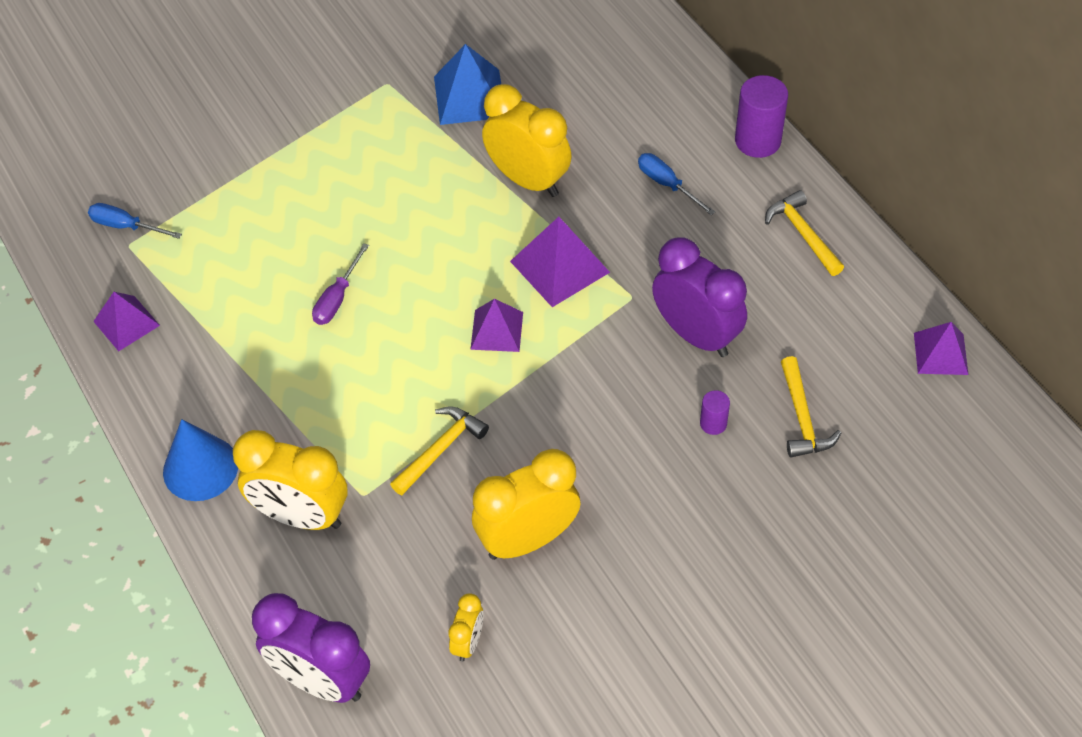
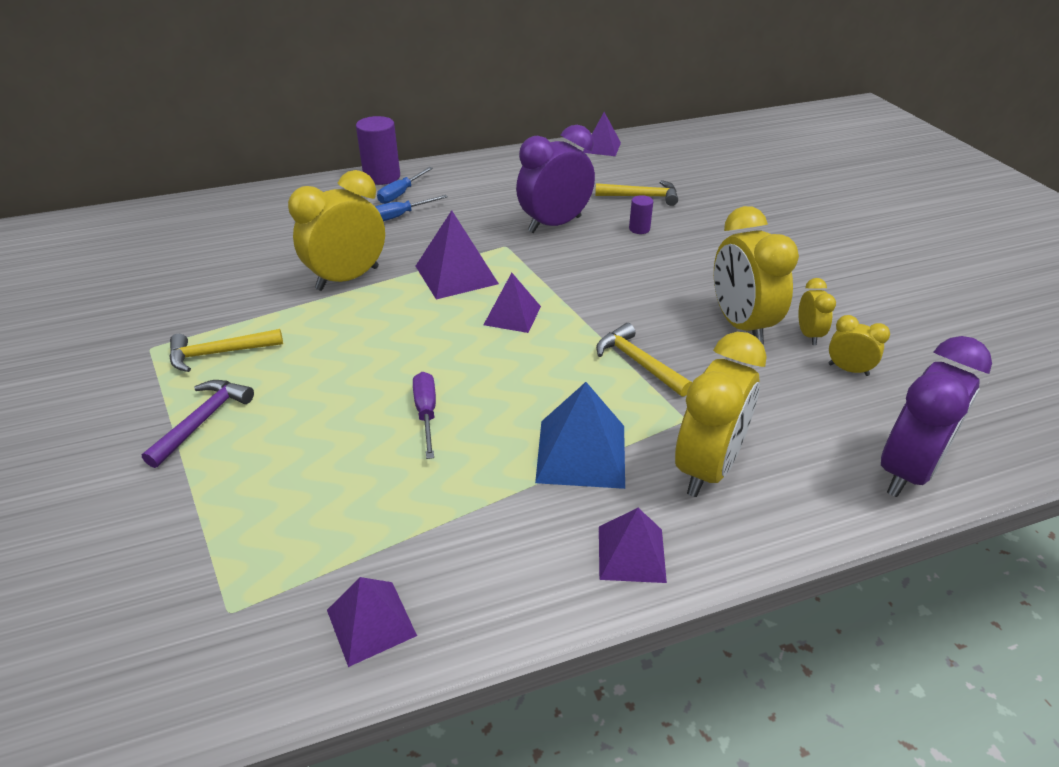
camera: 80 degrees left, 15 degrees down
(126, 226) = (191, 613): blue screwdriver -> blue screwdriver (400, 194)
(200, 468) = (631, 553): blue cone -> purple pyramid
(303, 156) = (203, 420): none -> purple hammer
(337, 298) = (426, 413): purple screwdriver -> purple screwdriver turned 135 degrees counterclockwise
(469, 96) = (218, 298): blue pyramid -> blue pyramid (581, 453)
(524, 607) = (808, 335): none -> yellow clock
(802, 234) = (480, 174): yellow hammer -> yellow hammer (219, 353)

